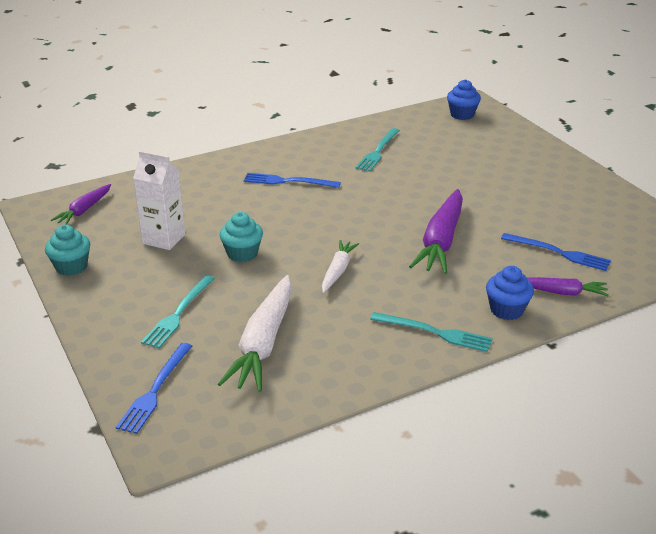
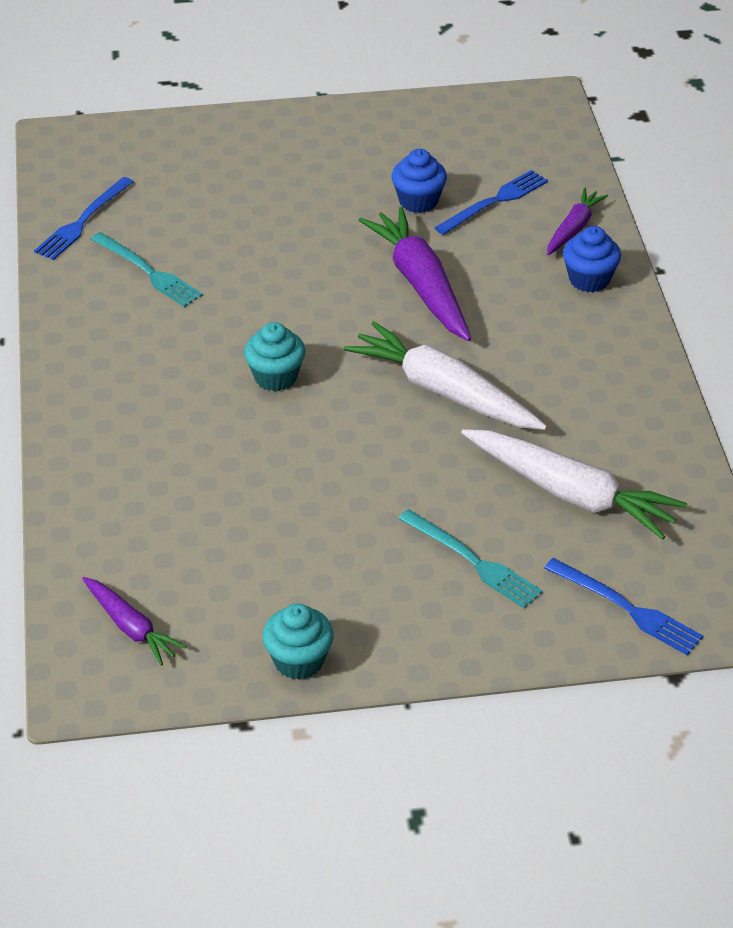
camera: 70 degrees left, 10 degrees up
(164, 239) = (273, 546): white carton -> none
(242, 254) = (356, 471): turquoise cupcake -> turquoise cupcake (275, 377)
(288, 181) = (180, 383): blue fork -> blue fork (83, 221)
(338, 271) = (444, 391): white carrot -> white carrot, size x1.79
(435, 332) = (608, 347): turquoise fork -> none
(441, 241) = (421, 284): purple carrot -> purple carrot turned 150 degrees counterclockwise
(462, 115) = (91, 161): blue cupcake -> blue cupcake (418, 201)

